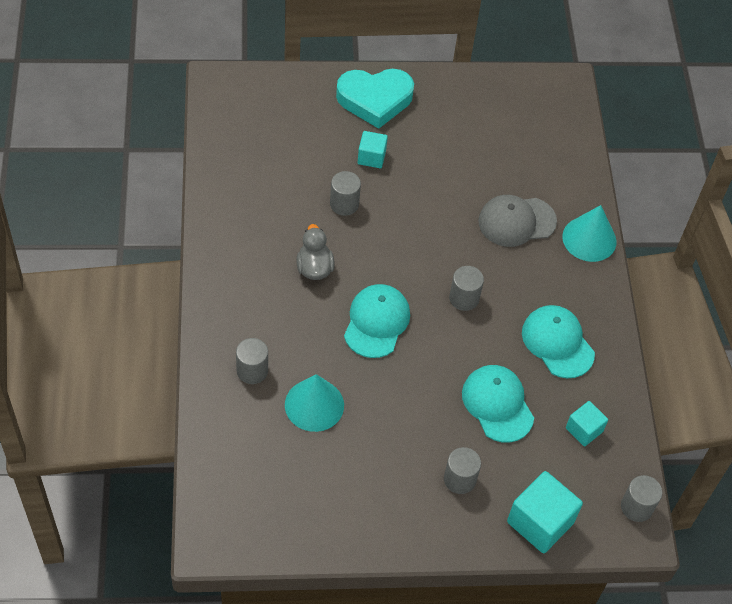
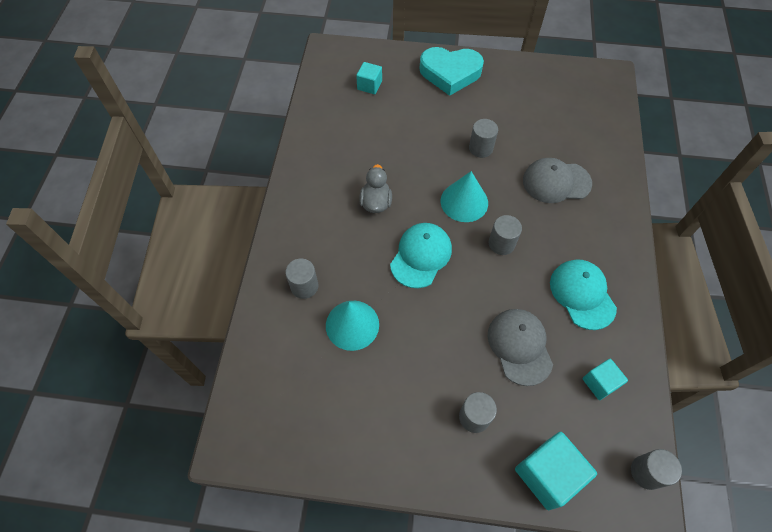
camera: 15 degrees right, 5 degrees up
(344, 204) = (410, 152): grey cylinder -> grey cylinder (480, 148)
(371, 157) = (440, 117): turquoise cube -> turquoise cube (369, 85)
(497, 404) = (519, 346): turquoise cap -> grey cap
(589, 239) = (619, 204): turquoise cone -> turquoise cone (464, 202)

